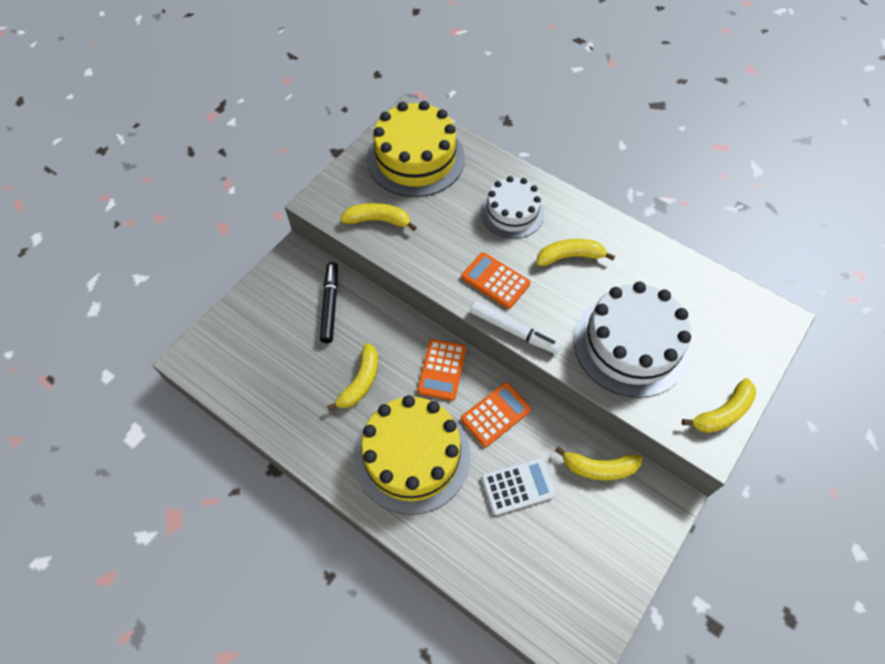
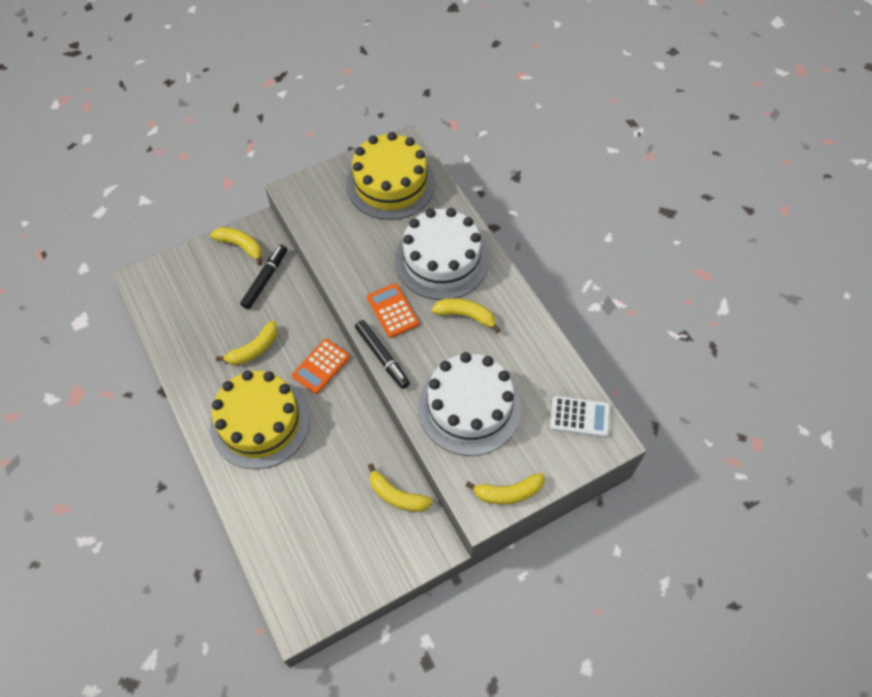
camera: 25 degrees right, 0 degrees up
(378, 220) = (329, 224): yellow banana -> yellow banana (241, 246)
(495, 414) = (342, 419): orange calculator -> none
(512, 212) = (441, 260): white cake -> white cake, size x1.62
(514, 331) = (382, 357): white marker -> black marker
(518, 486) = (325, 481): white calculator -> white calculator (579, 417)

